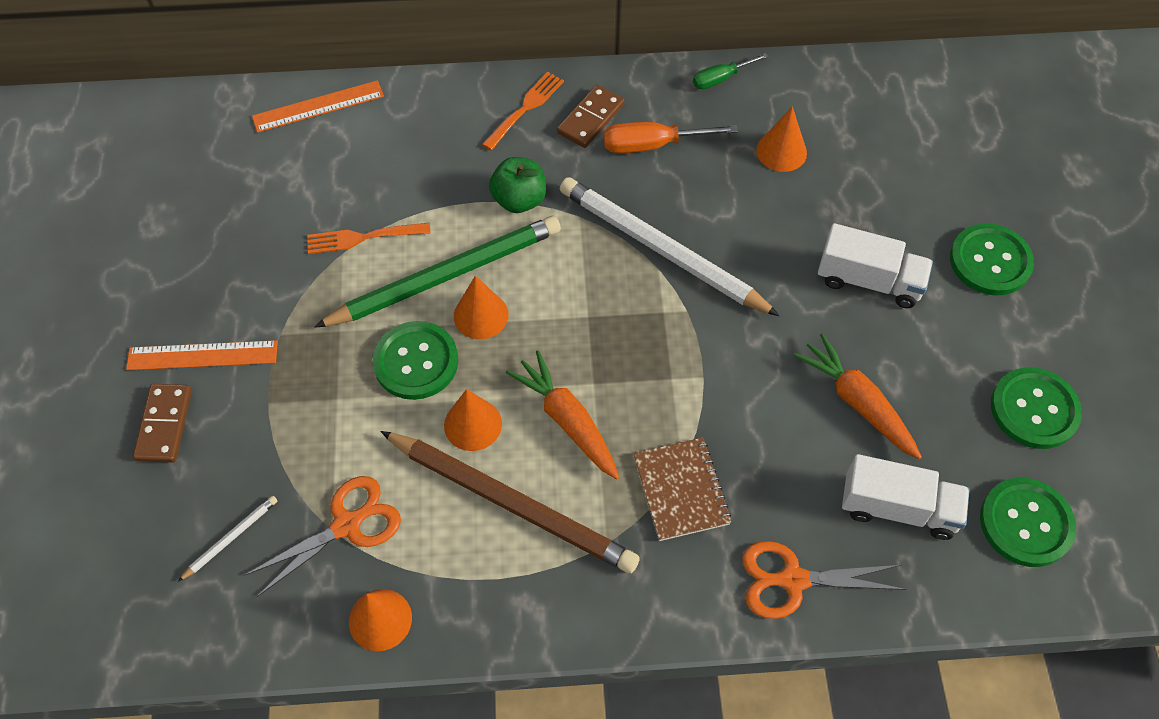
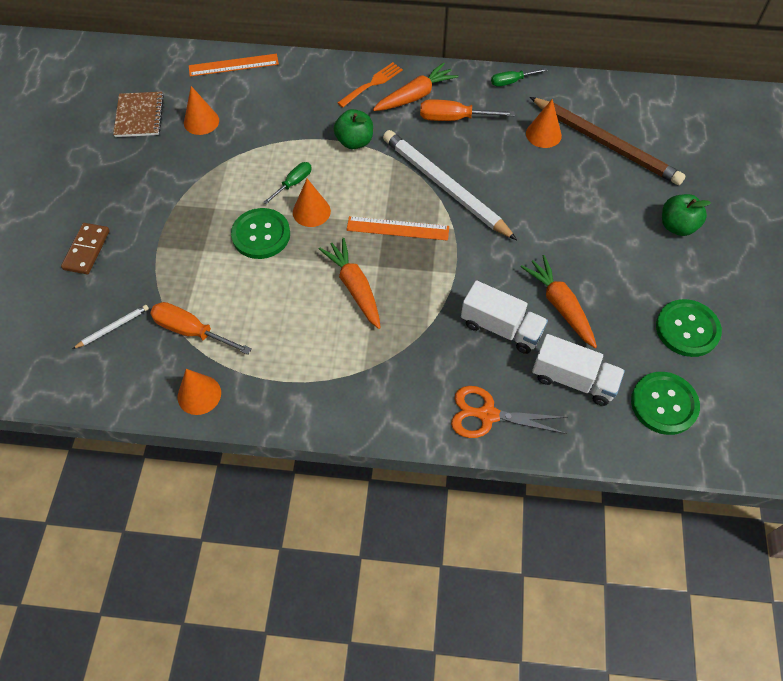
camera: 10 degrees right, 0 degrees up
(202, 355) = (121, 210): orange ruler -> orange ruler (398, 228)
(347, 525) = (191, 331): orange scissors -> orange screwdriver
(364, 237) = (244, 151): orange fork -> none
(445, 276) = (293, 183): green pencil -> green screwdriver
(473, 424) = (290, 280): orange cone -> orange cone (201, 121)
(511, 503) = (304, 334): brown pencil -> brown pencil (605, 143)
(590, 118) = (415, 96): brown domino -> orange carrot
(681, 490) = (422, 344): brown notebook -> brown notebook (139, 116)
(869, 281) = (586, 227): white truck -> white truck (501, 328)
(990, 261) = (677, 226): green button -> green apple

